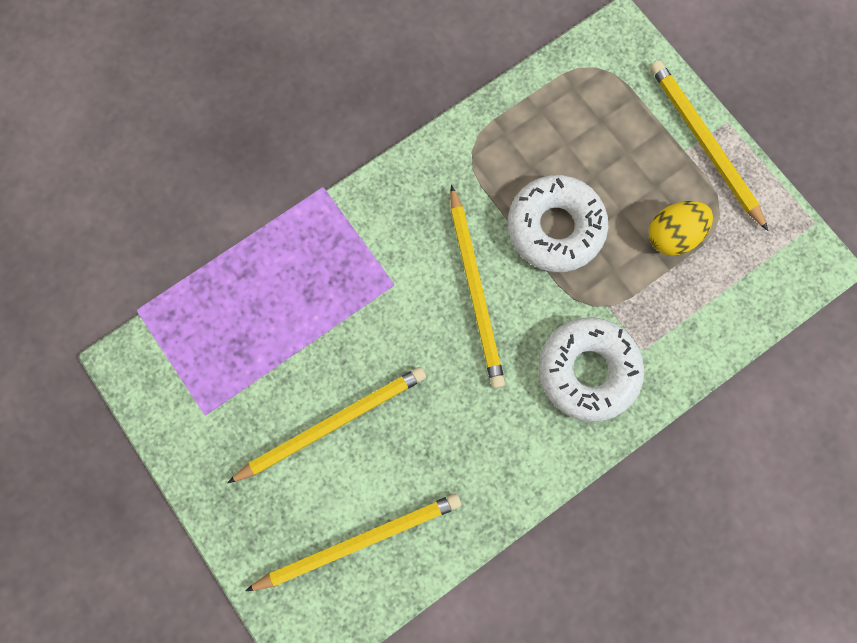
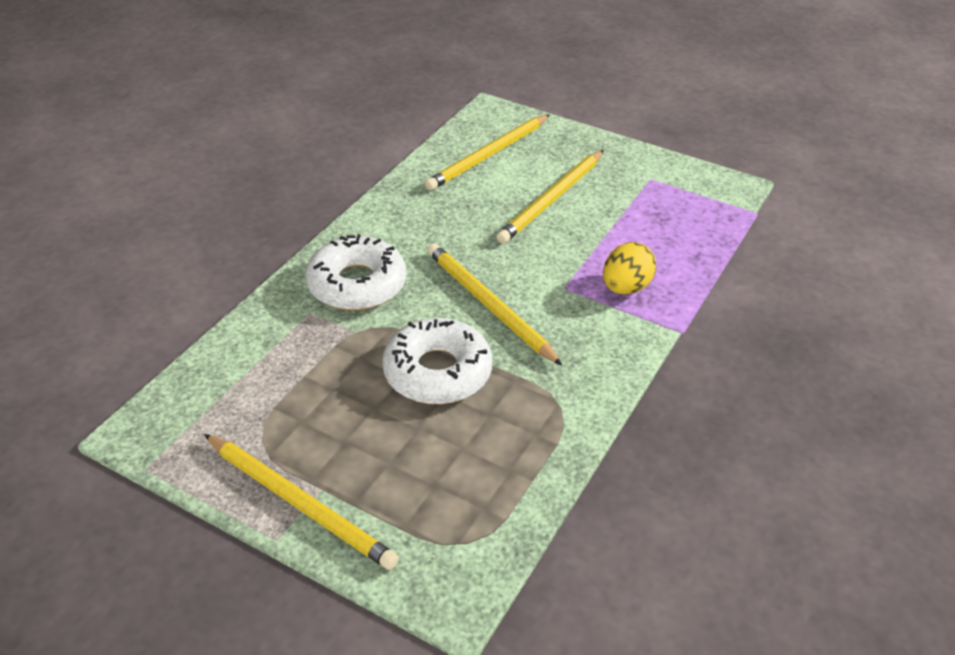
camera: 155 degrees right, 35 degrees down
(672, 235) = (310, 404): yellow egg -> yellow egg (625, 288)

